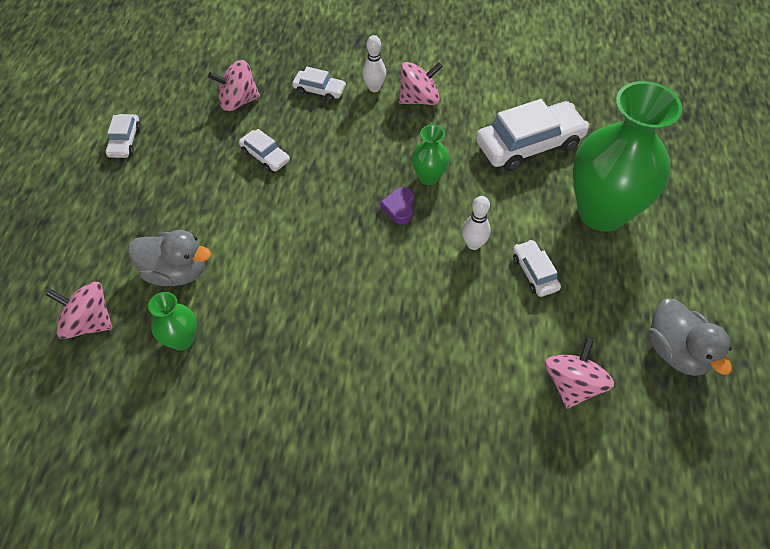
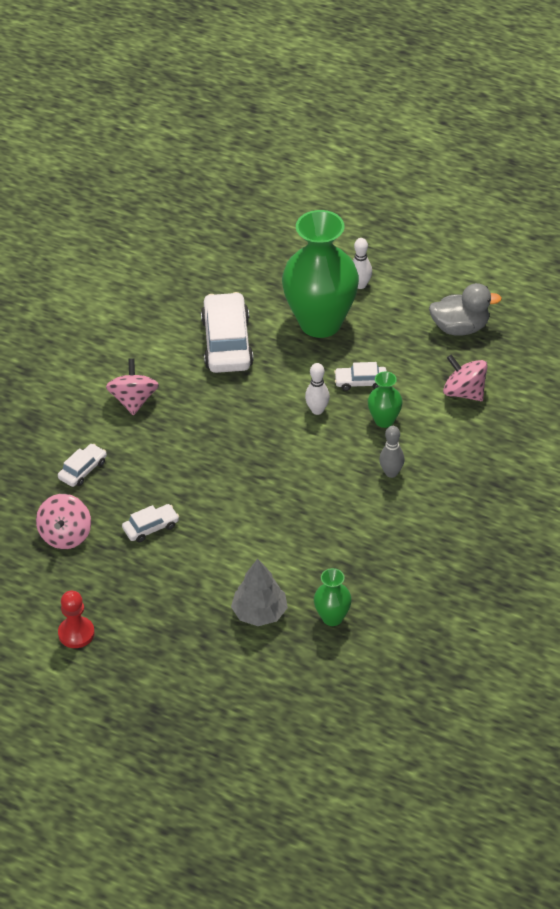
camera: 70 degrees left, 10 degrees down
(89, 322) = (288, 680): pink spinning top -> none
(125, 141) = (76, 633): white car -> red pawn
(176, 272) = (259, 613): grey duck -> grey tree
(374, 88) = (101, 428): white bowling pin -> white bowling pin (360, 285)
(399, 207) = (257, 447): purple heart -> none
(411, 340) = (391, 473): none -> grey bowling pin
(428, 177) = (232, 419): green vase -> green vase (384, 420)

